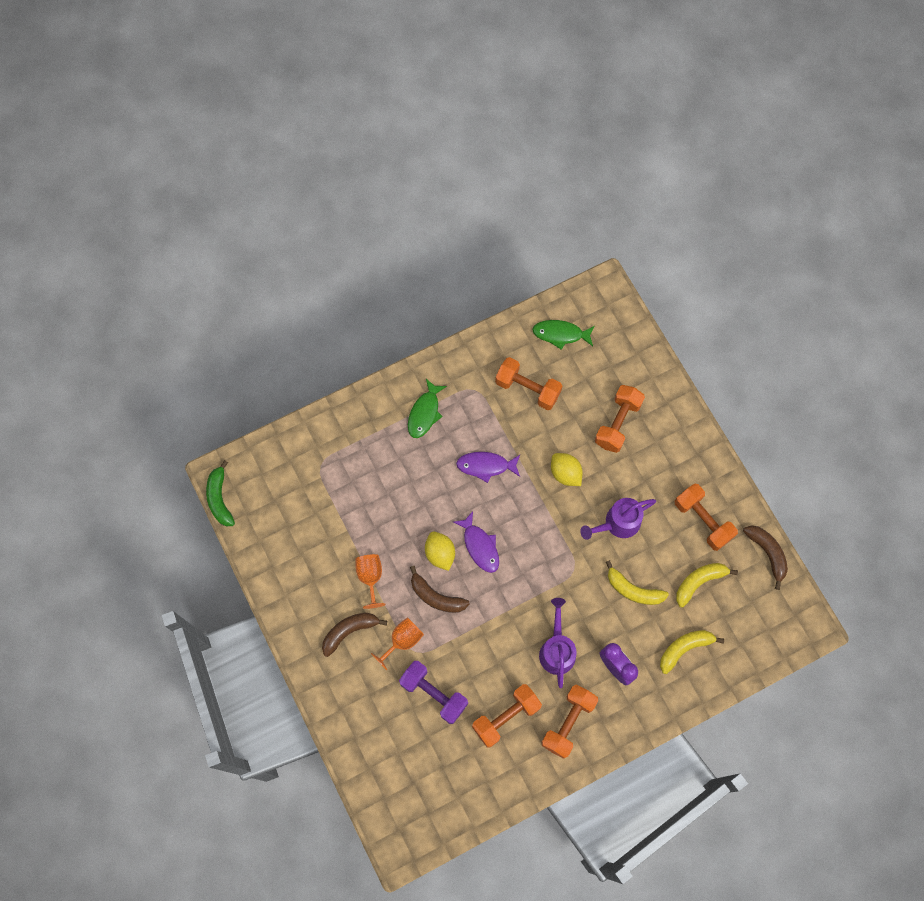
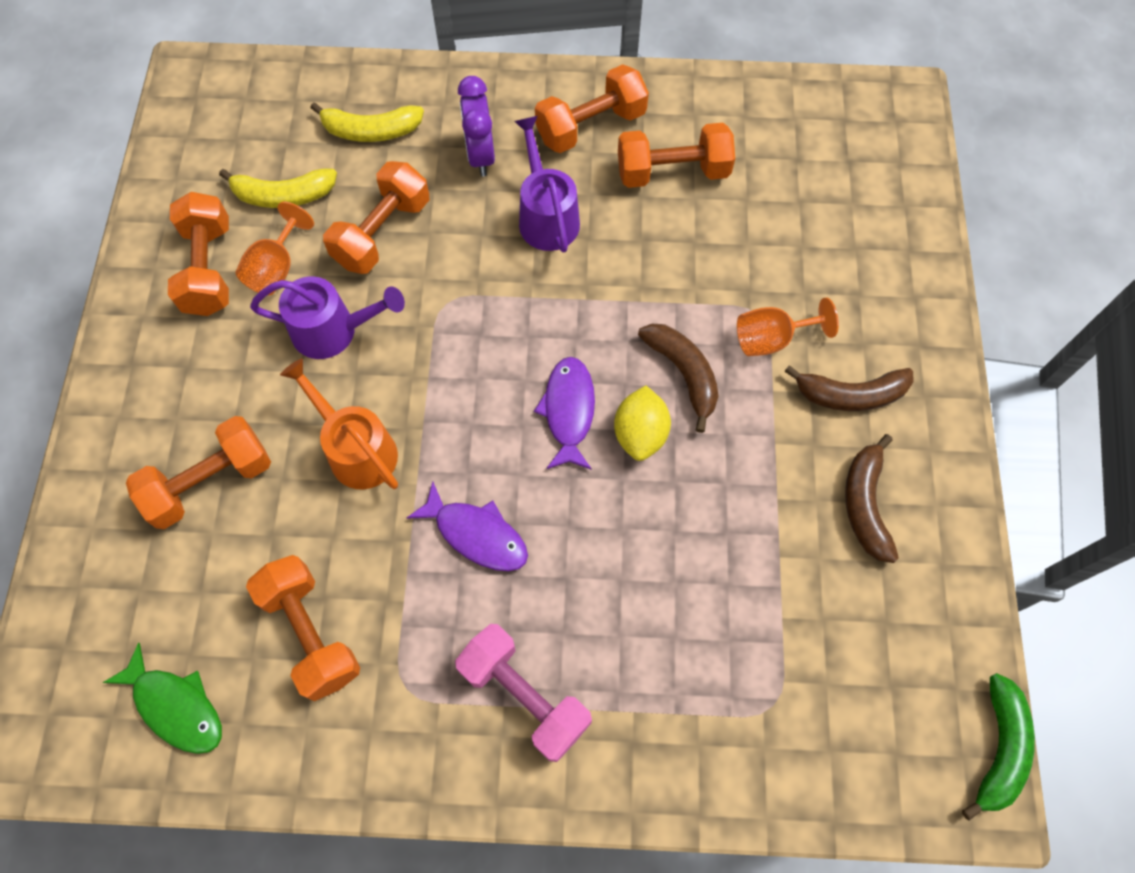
camera: 150 degrees left, 5 degrees down
(370, 577) = (776, 458): orange goblet -> orange goblet (276, 269)
(425, 413) = (524, 696): green fish -> pink dumbbell
(434, 693) = (760, 248): purple dumbbell -> none
(557, 649) = (546, 215): purple watering can -> purple watering can turned 135 degrees clockwise
(565, 473) = (356, 449): yellow lemon -> orange watering can
(633, 590) = (382, 233): yellow banana -> orange dumbbell
(767, 553) = (160, 182): brown banana -> brown banana (865, 504)

